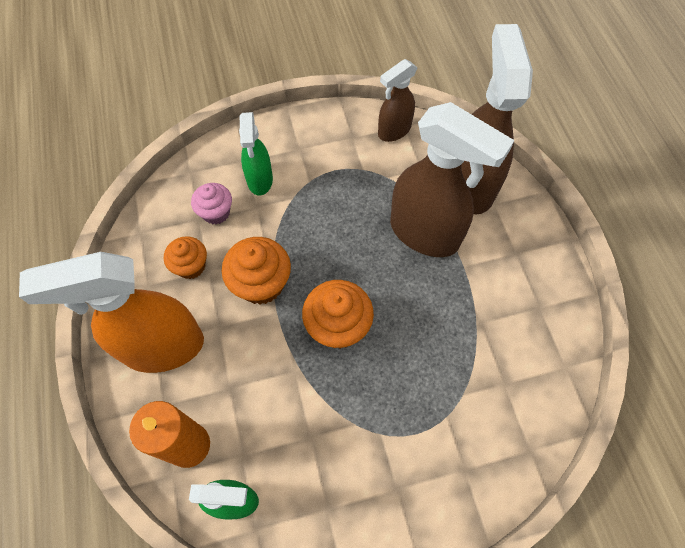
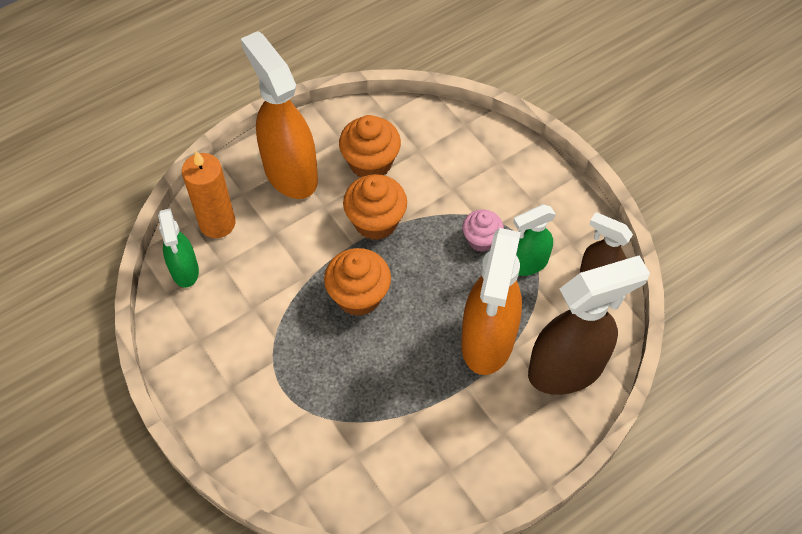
camera: 70 degrees right, 5 degrees down
(191, 266) = (370, 163): orange cupcake -> orange cupcake, size x1.56
(216, 212) = (431, 160): pink cupcake -> pink cupcake (481, 239)
(260, 180) = (482, 181): green spray bottle -> green spray bottle (527, 263)
(425, 234) = (487, 341): brown spray bottle -> orange spray bottle

